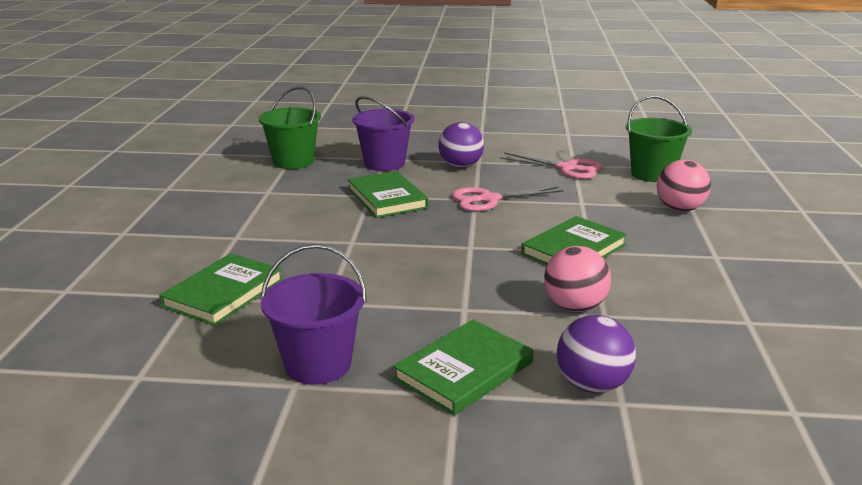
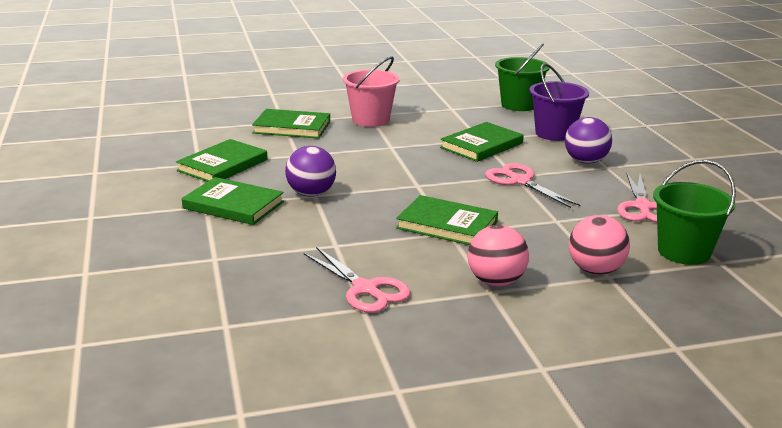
camera: 70 degrees right, 0 degrees up
(253, 239) = (371, 120): none -> pink bucket
(318, 364) = (223, 165): purple bucket -> green book
(574, 307) = (342, 233): pink ball -> pink ball (496, 282)
(592, 385) = (232, 247): purple ball -> purple ball (311, 194)
(708, 314) = (365, 289): none -> pink scissors

